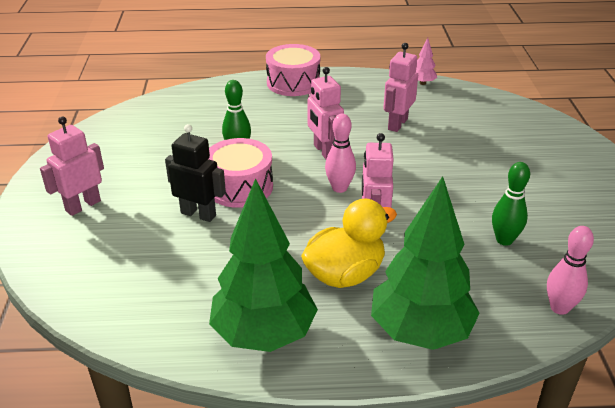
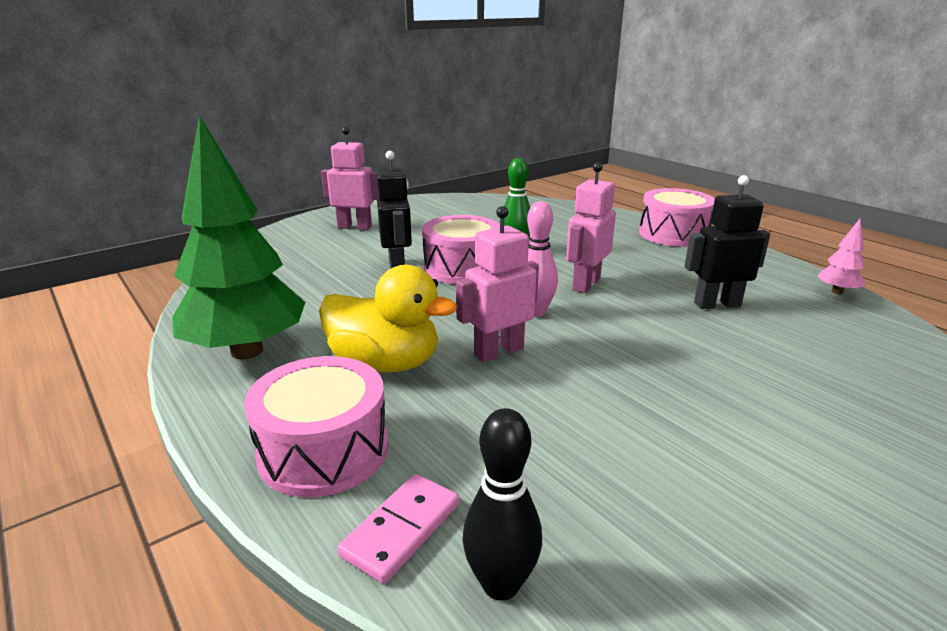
camera: 55 degrees right, 10 degrees down
(397, 124) = (717, 304): pink robot -> black robot
(420, 332) = (323, 450): green tree -> pink drum
(504, 240) = (603, 464): green bowling pin -> none
(506, 325) = (402, 529): none -> pink domino
(559, 308) = (500, 584): pink bowling pin -> black bowling pin

